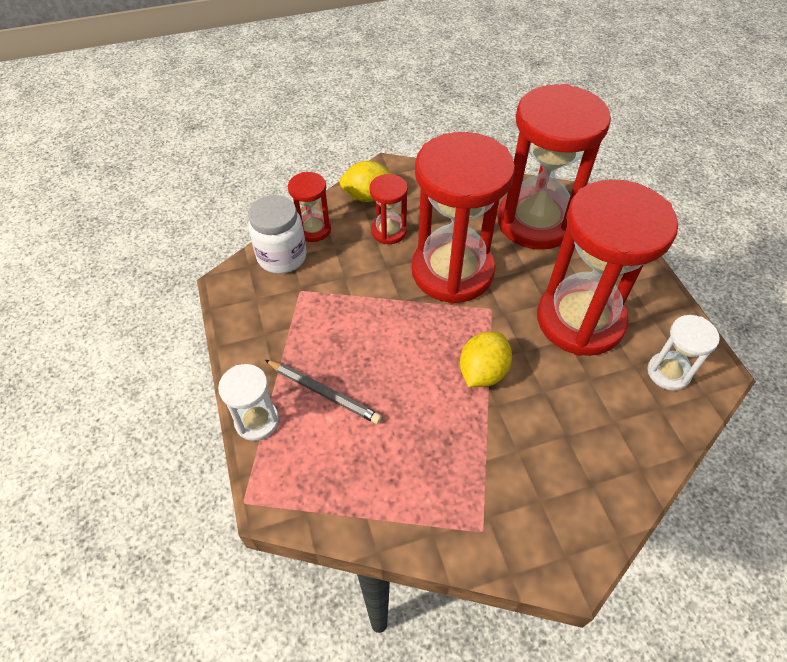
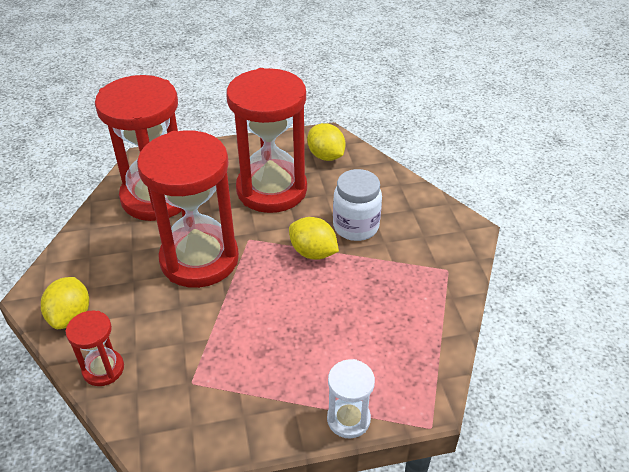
camera: 85 degrees left, 10 degrees down
(282, 257) = (136, 400): white jar -> white jar (356, 227)
(324, 393) = (322, 363): grey pencil -> none
(389, 231) = (131, 302): red hourglass -> none
(668, 373) = (326, 156): white hourglass -> yellow lemon

